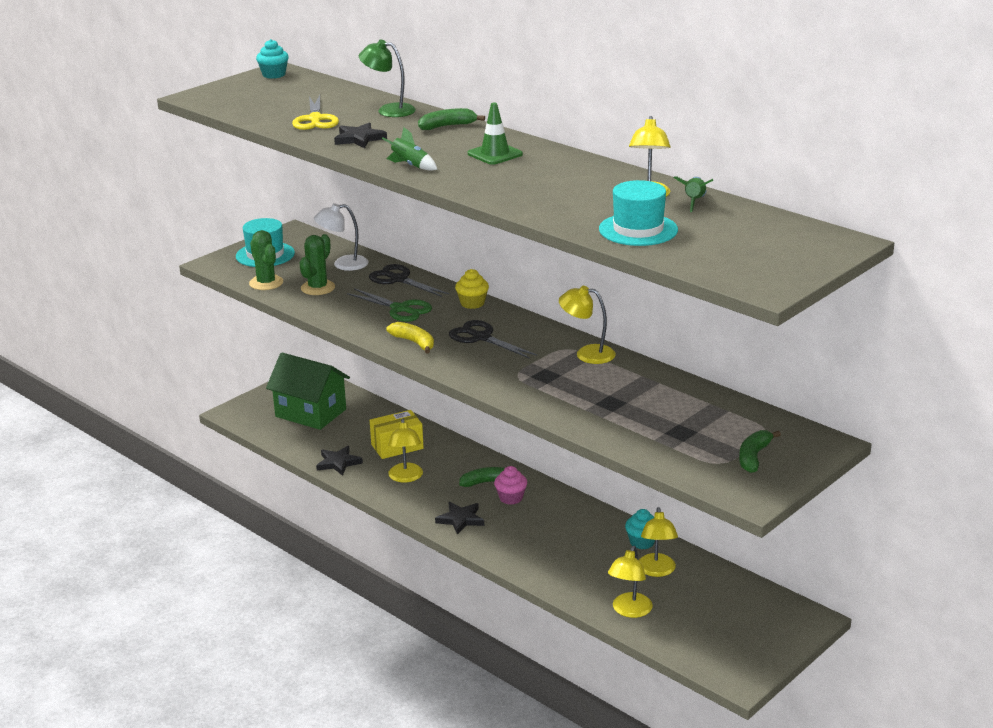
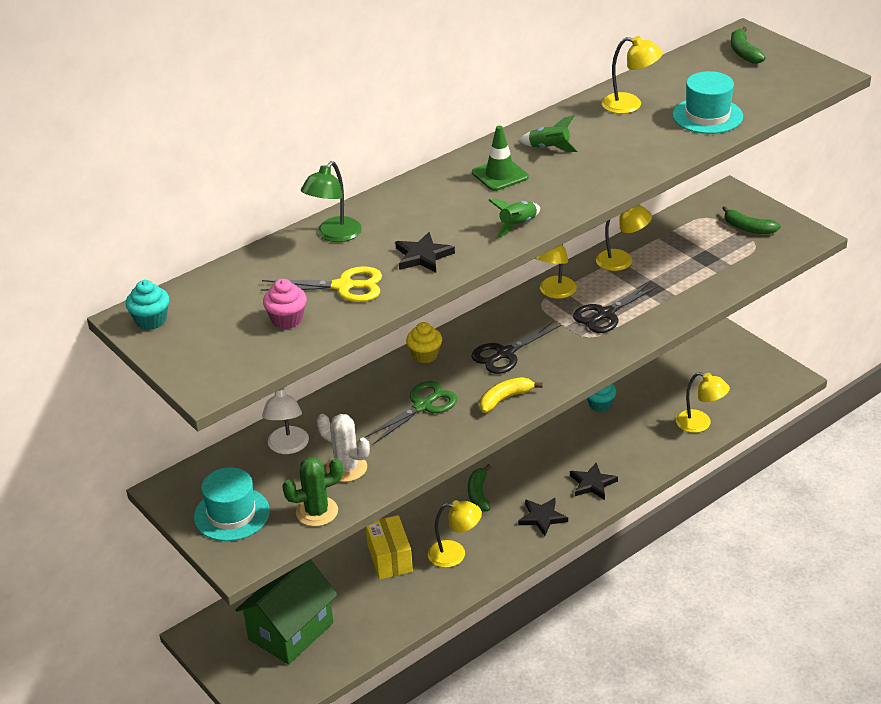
camera: 80 degrees left, 10 degrees up
(318, 288) = (346, 468): green cactus -> white cactus
(338, 463) = (410, 608): black star -> black star (592, 483)
(399, 279) = (347, 404): black scissors -> black scissors (606, 314)
(447, 126) = (404, 199): green banana -> green banana (743, 52)
(511, 498) = (511, 480): pink cupcake -> pink cupcake (287, 319)
(656, 571) = (644, 401): yellow lamp -> yellow lamp (622, 261)
(694, 202) = (648, 85): green rocket -> green rocket (549, 148)

